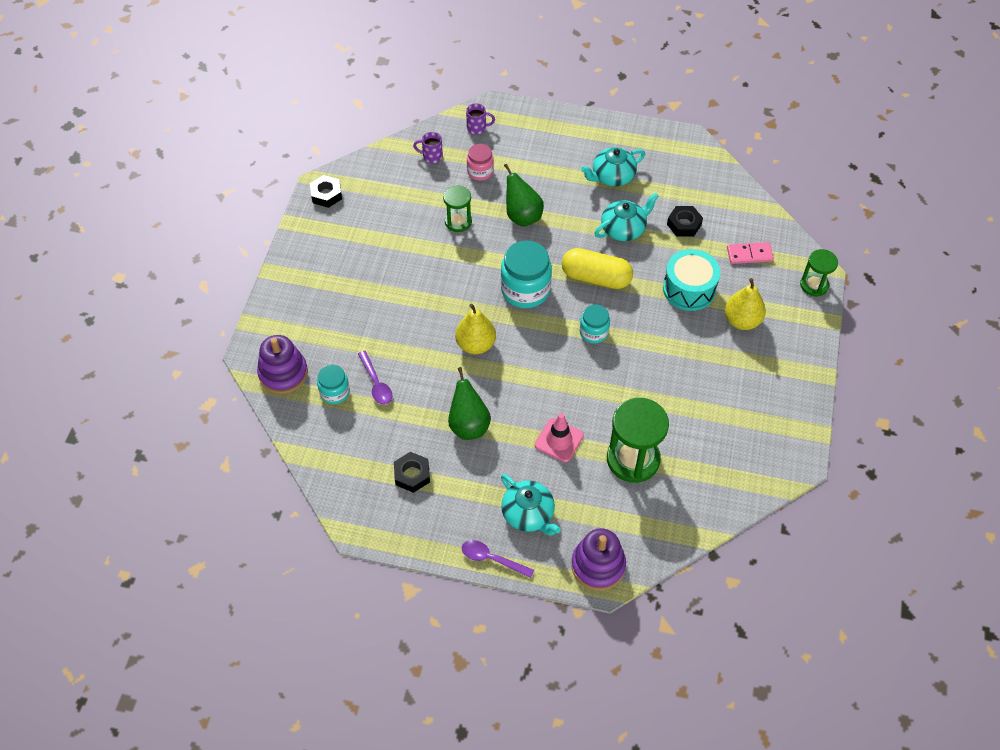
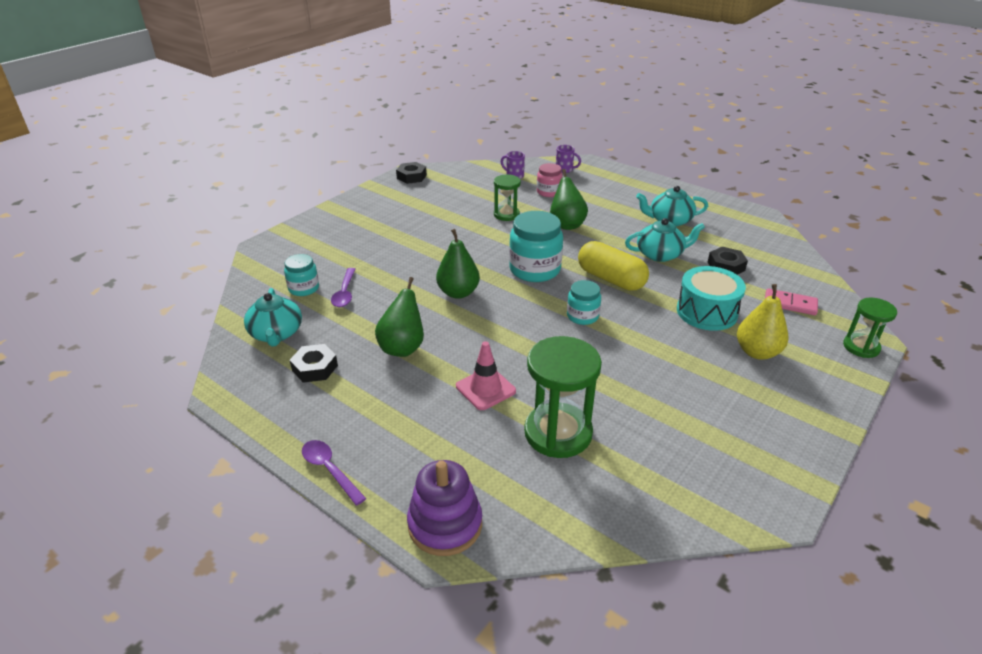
camera: 25 degrees right, 20 degrees down
(283, 373) = (274, 264): purple stacking toy -> none
(476, 344) = (458, 293): yellow pear -> green pear
(528, 514) = (403, 442): turquoise teapot -> turquoise teapot (276, 334)

